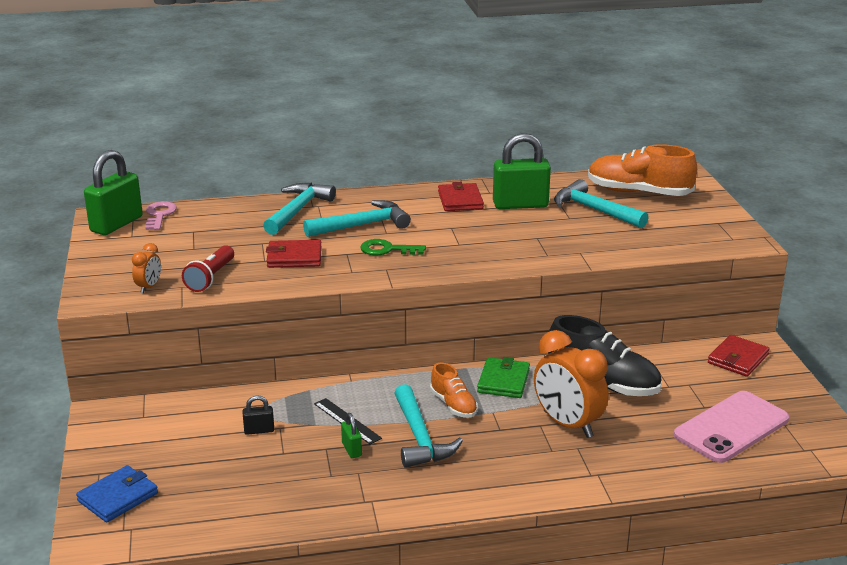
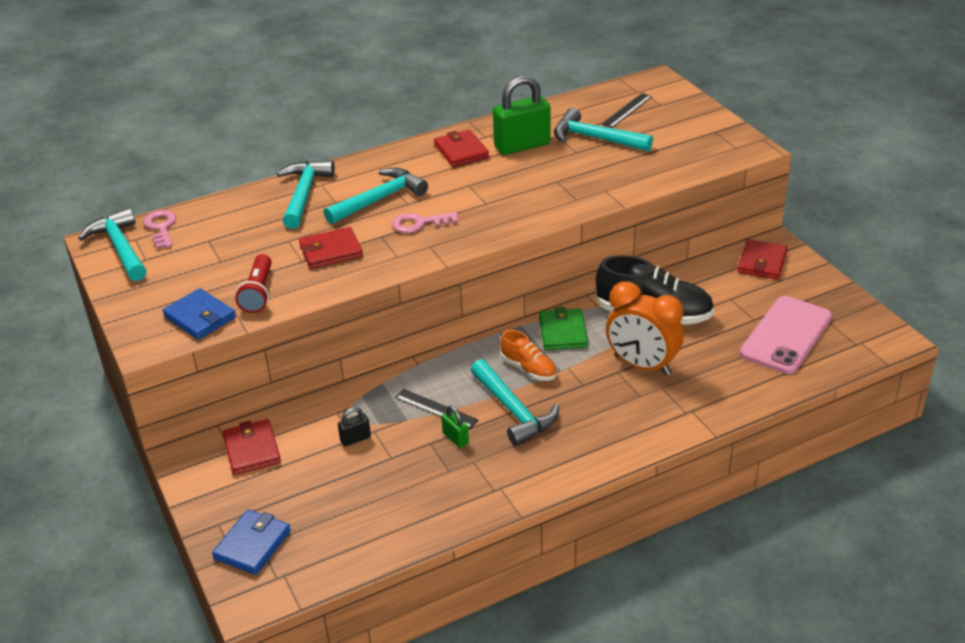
camera: 15 degrees left, 10 degrees up
(116, 224) = (120, 248): green padlock -> turquoise hammer
(149, 287) = (200, 317): orange clock -> blue wallet
(162, 420) = (252, 450): none -> red wallet
(387, 249) = (419, 223): green key -> pink key
(638, 192) = (627, 110): orange shoe -> black ruler

